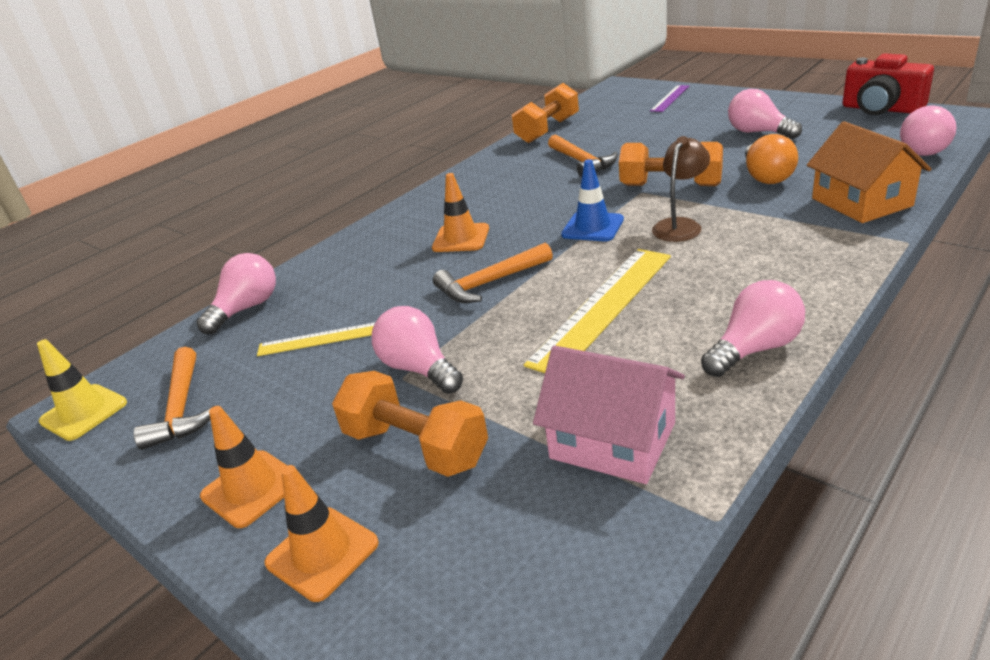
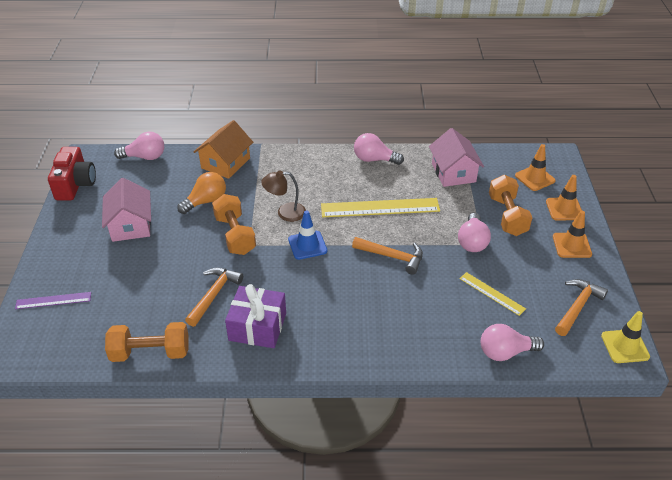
camera: 135 degrees left, 10 degrees up
(461, 238) = (358, 298): orange traffic cone -> orange traffic cone (535, 178)
(507, 177) = (257, 327): none -> purple gift
(758, 132) = (131, 225): pink light bulb -> pink house

